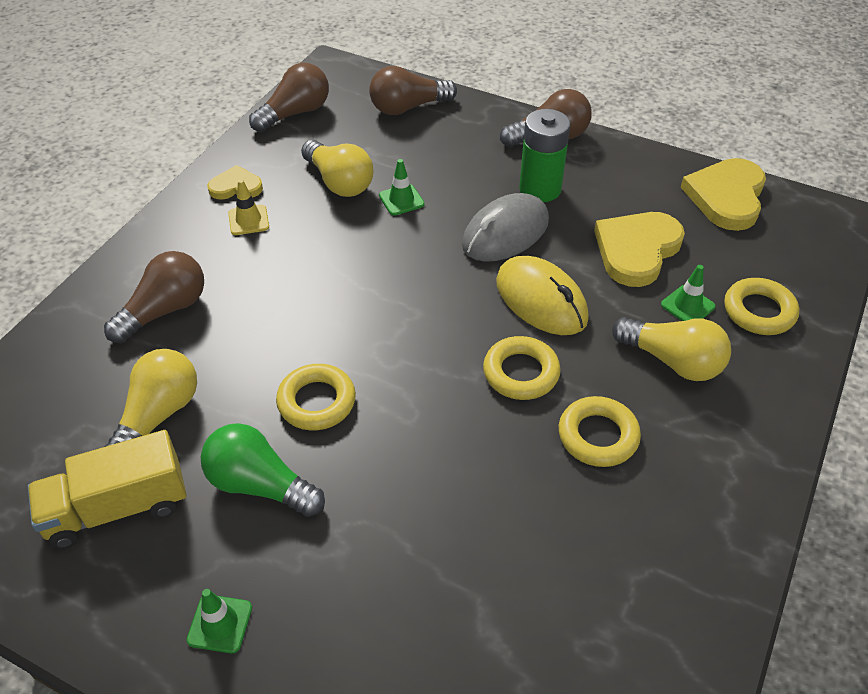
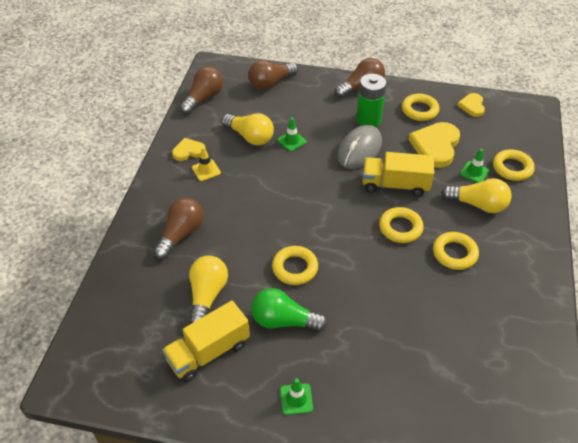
camera: 15 degrees left, 0 degrees up
(541, 300) = (395, 185): yellow mouse -> yellow truck
(632, 188) = (419, 110): none -> yellow ring
(726, 197) = (472, 106): yellow heart -> yellow heart, size x0.56

